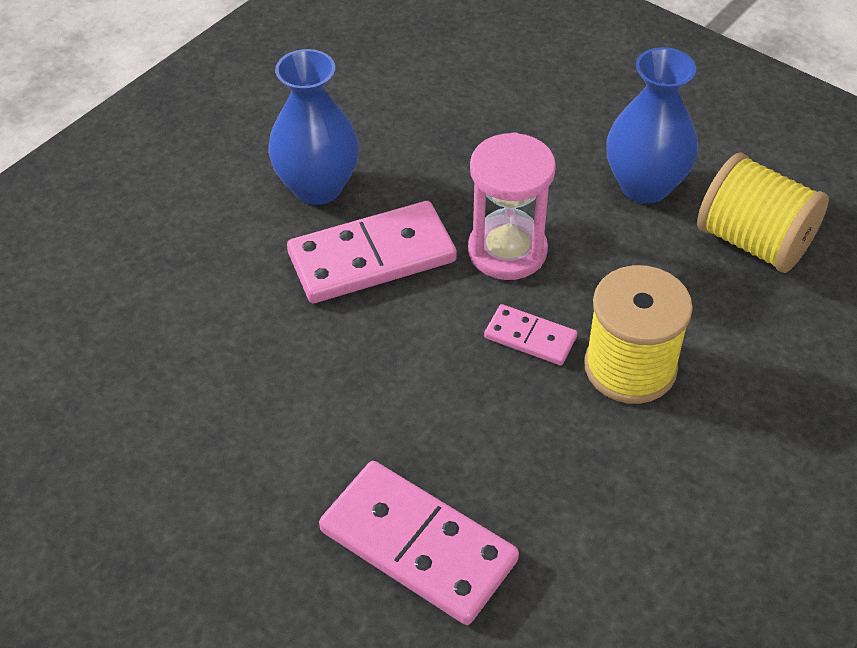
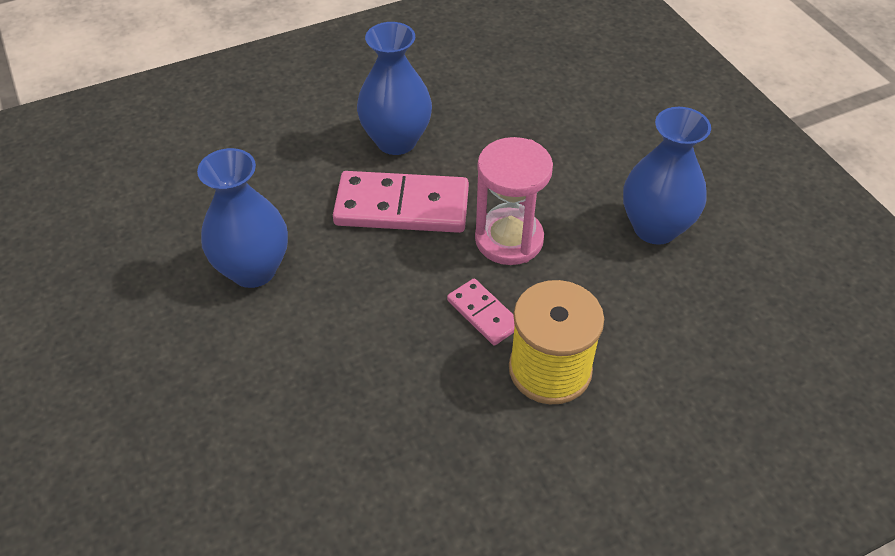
camera: 25 degrees right, 0 degrees up
(252, 386) = (253, 270): none -> blue vase
(418, 546) = (292, 441): pink domino -> none
(753, 242) = (722, 307): yellow spool -> none

